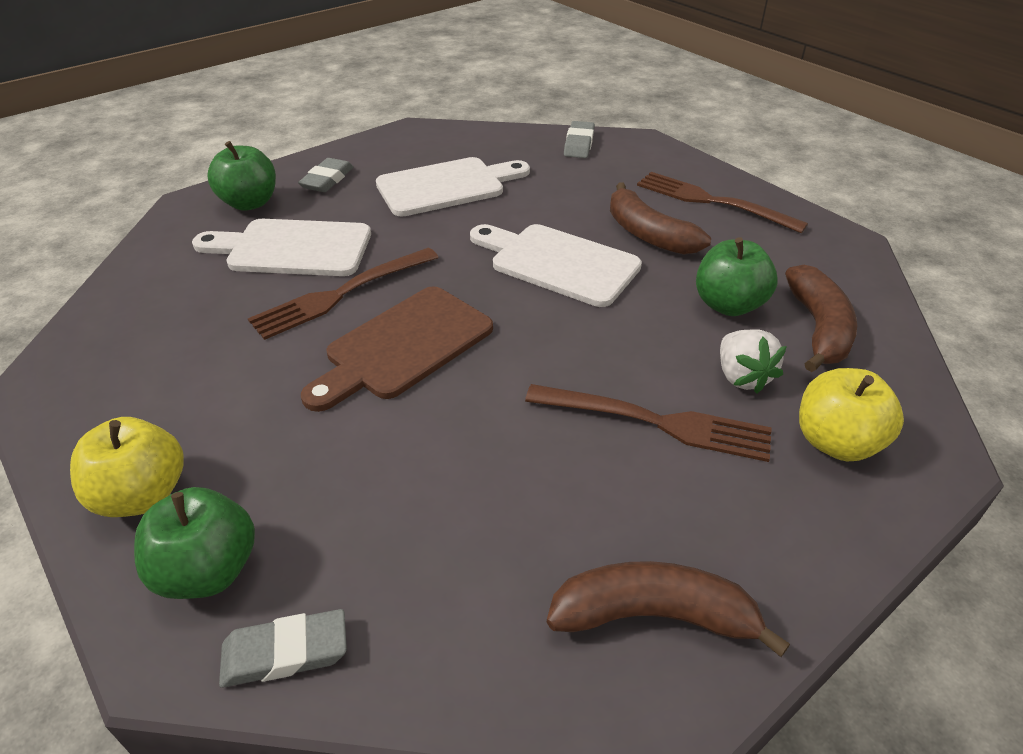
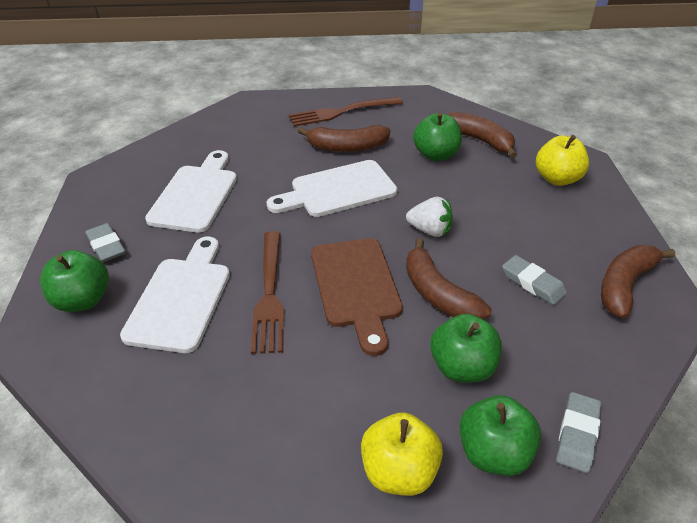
camera: 55 degrees left, 0 degrees up
(292, 248) = (181, 298): white cutting board -> white cutting board turned 150 degrees clockwise
(334, 487) = (462, 367): none -> green apple
(449, 415) = (438, 294): none -> brown banana
(579, 144) = (219, 122): grey eraser -> grey eraser (533, 283)
(656, 422) = (503, 223): brown fork -> none
(742, 377) = (493, 180): white strawberry -> white strawberry (430, 230)

